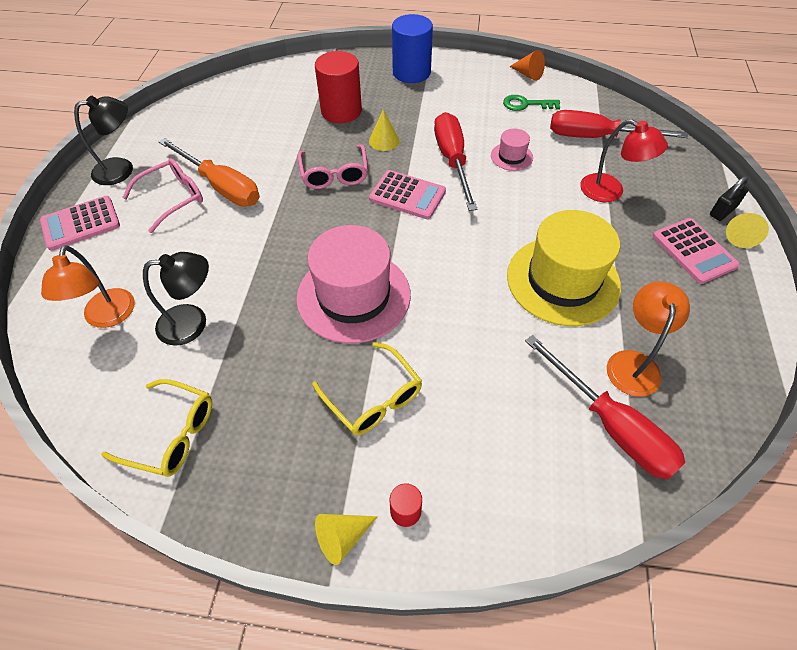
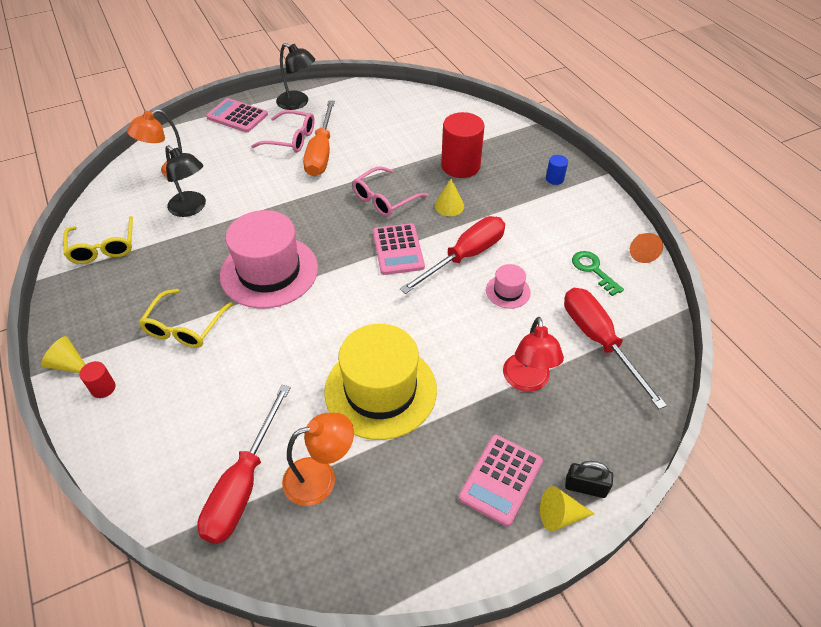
camera: 55 degrees right, 5 degrees down
(411, 72) = (554, 179): blue cylinder -> blue cylinder, size x0.46

